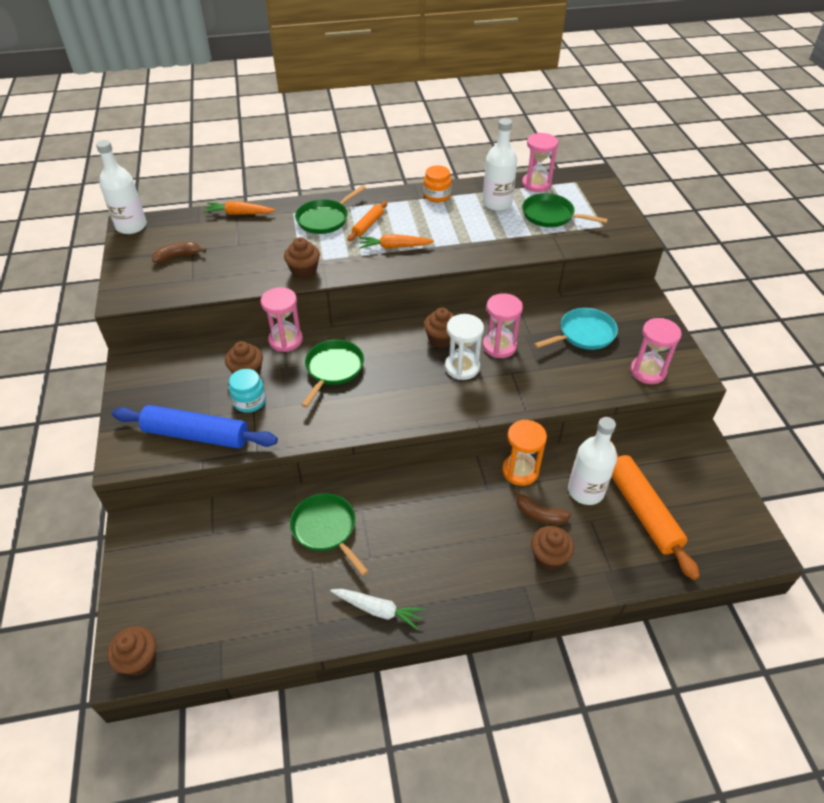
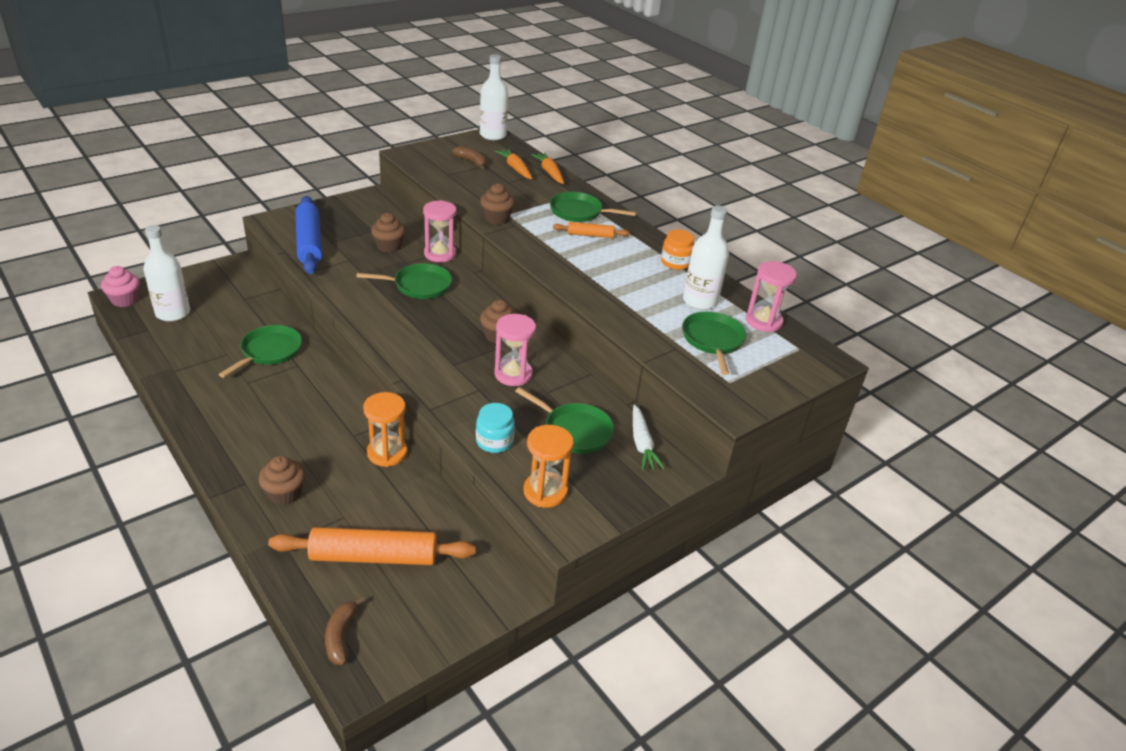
camera: 60 degrees right, 10 degrees down
(139, 660) = (124, 300): brown cupcake -> pink cupcake
(249, 401) = (357, 256): turquoise jar -> turquoise jar (494, 441)
(378, 610) = (195, 399): white carrot -> white carrot (642, 444)
(394, 247) = (569, 255): orange carrot -> orange carrot (515, 168)
(462, 367) = (467, 356): white hourglass -> none
(539, 514) = (336, 477): brown banana -> brown banana (341, 636)
(584, 334) = (574, 431): turquoise pan -> green pan
(585, 491) = (382, 506): white bottle -> white bottle (173, 313)
(642, 510) = (374, 557): orange rolling pin -> orange rolling pin turned 45 degrees clockwise
(647, 371) = (545, 491): pink hourglass -> orange hourglass

